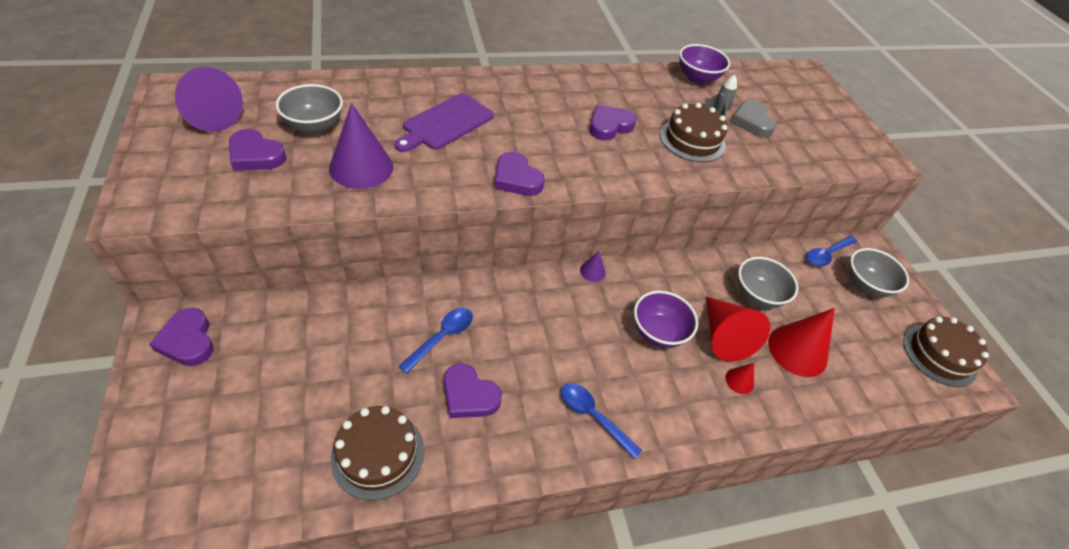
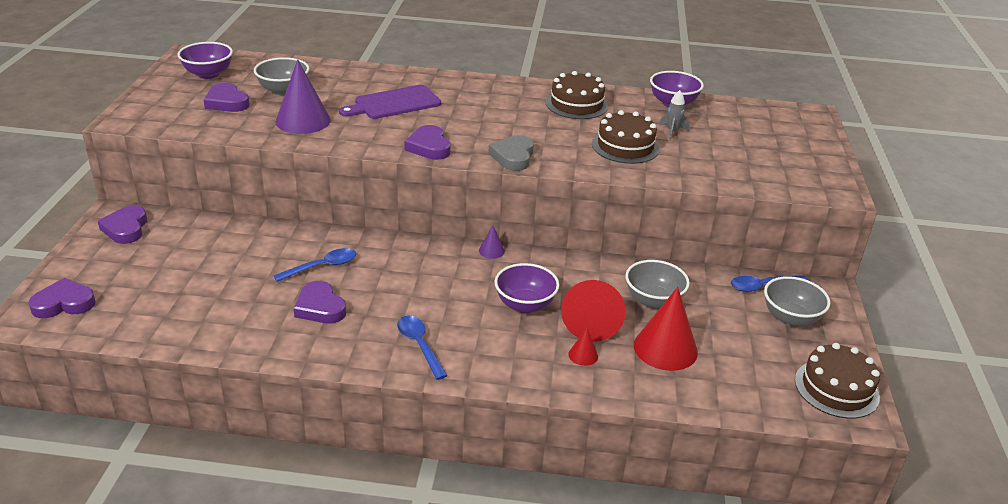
camera: 25 degrees right, 15 degrees down
(209, 115) = (208, 74): purple cone -> purple bowl
(378, 454) = (223, 324): brown cake -> brown cake (576, 104)
(609, 126) = (547, 125): purple heart -> purple heart (64, 303)
(752, 122) = (704, 142): grey heart -> grey heart (513, 157)

